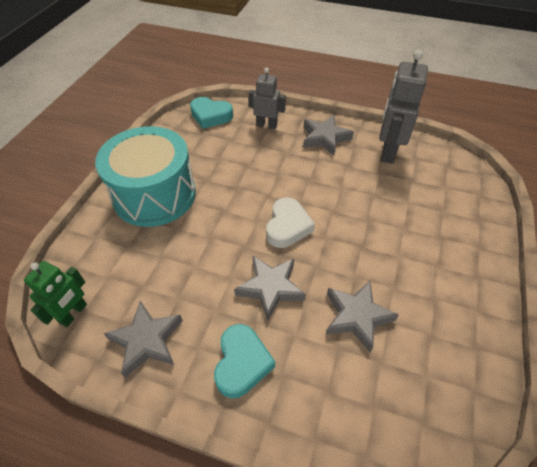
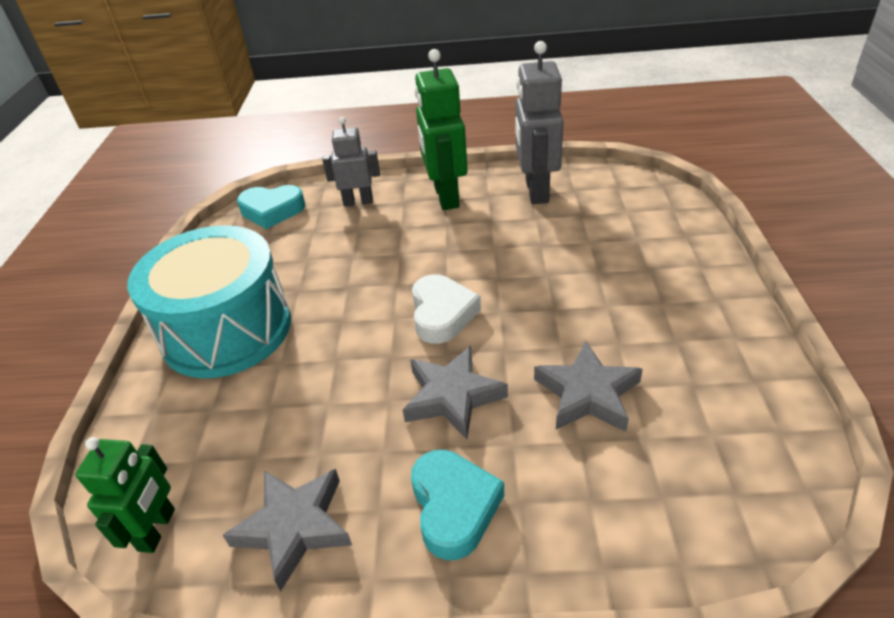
camera: 15 degrees left, 10 degrees down
(325, 138) = (446, 197): grey star -> green robot

